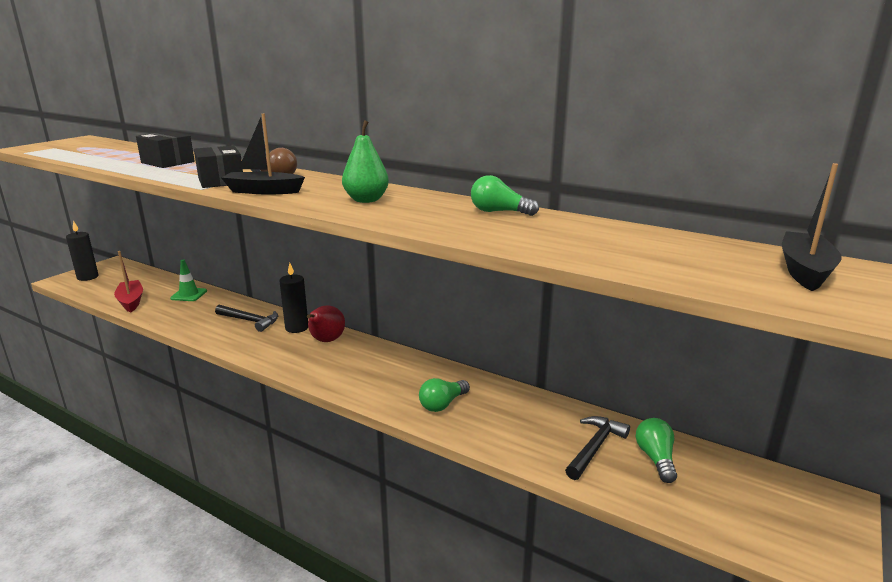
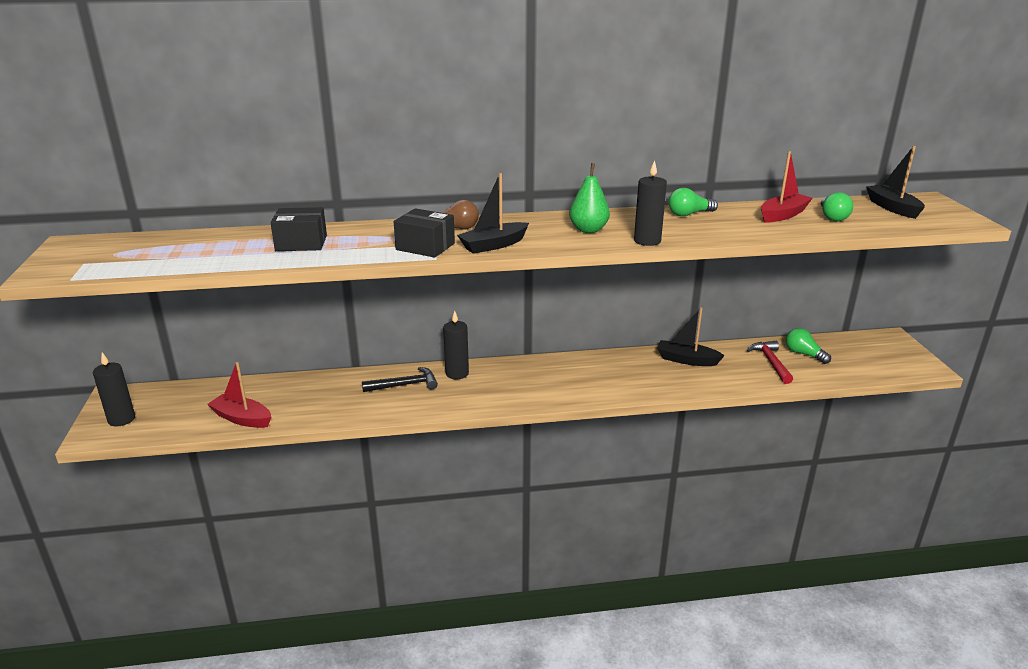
camera: 40 degrees left, 5 degrees up
(189, 295) = (291, 388): green traffic cone -> none
(326, 341) = (501, 373): red pear -> none
(387, 220) = (647, 241): none -> black candle
(442, 404) = (658, 377): green light bulb -> green light bulb (832, 217)
(502, 402) = (687, 360): none -> black boat
(595, 448) = (771, 362): black hammer -> red hammer
(607, 238) = (783, 215): none -> red boat

